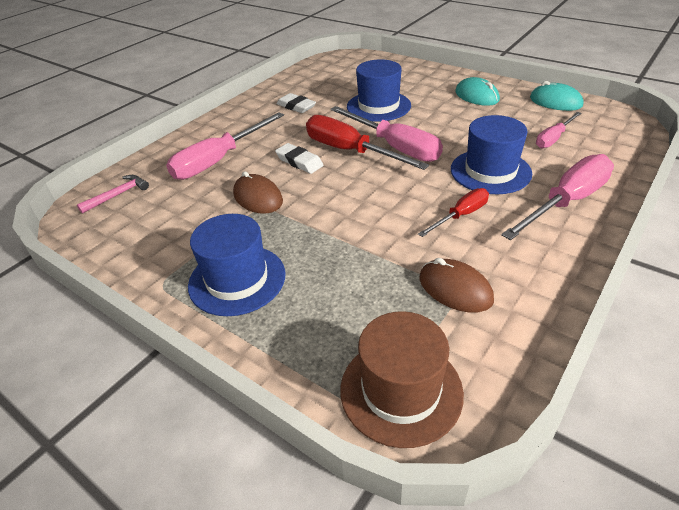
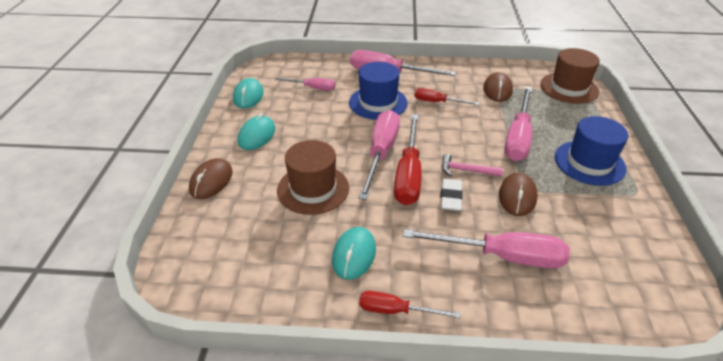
camera: 125 degrees left, 0 degrees up
(118, 195) = (622, 299): pink hammer -> pink hammer (466, 170)
(239, 109) = (396, 310): none -> red screwdriver
(296, 106) = (354, 255): white eraser -> turquoise mouse
(334, 247) = (518, 137): none -> pink screwdriver
(378, 106) = (313, 189): blue hat -> brown hat
(427, 73) = (211, 181): none -> brown mouse

